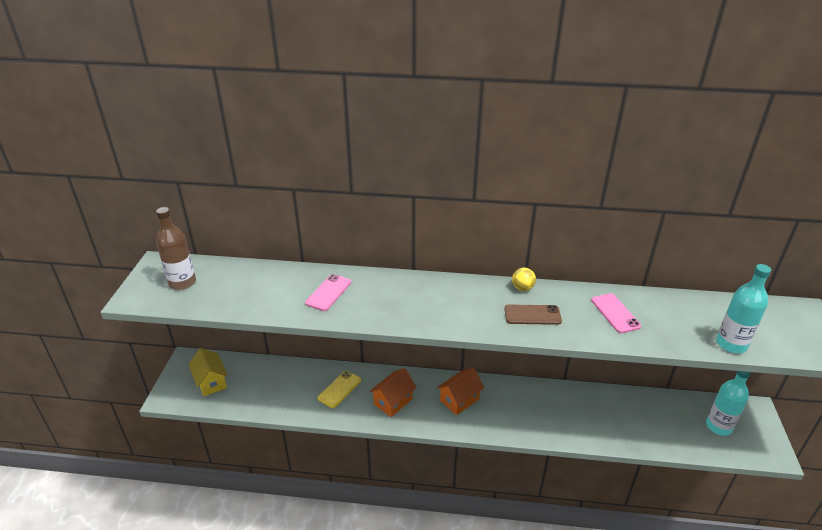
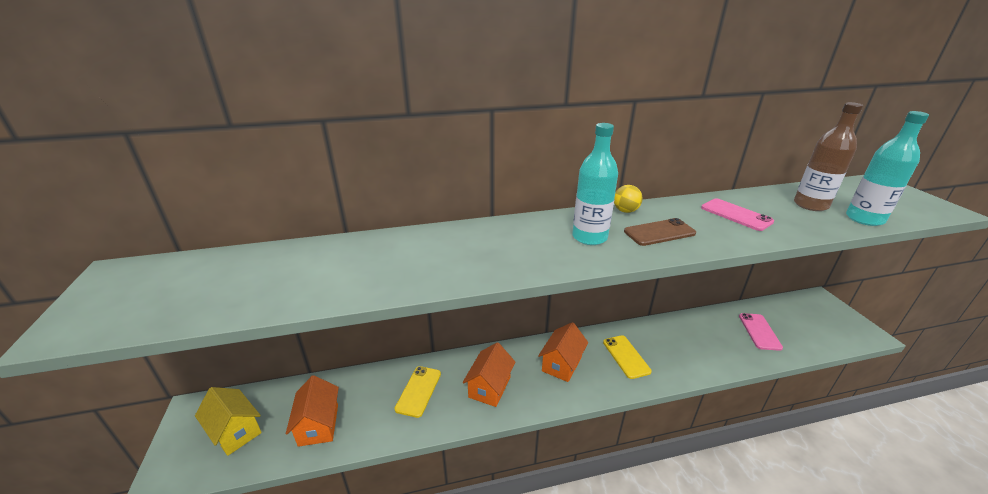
camera: 20 degrees left, 5 degrees down
(182, 282) = (161, 289): brown bottle -> brown bottle (810, 205)
(264, 393) = (318, 425): none -> orange house
(328, 292) = (399, 258): pink phone -> pink phone (759, 331)
(518, 409) = (626, 356): none -> yellow phone
(718, 426) = (807, 322): turquoise bottle -> turquoise bottle (589, 237)

